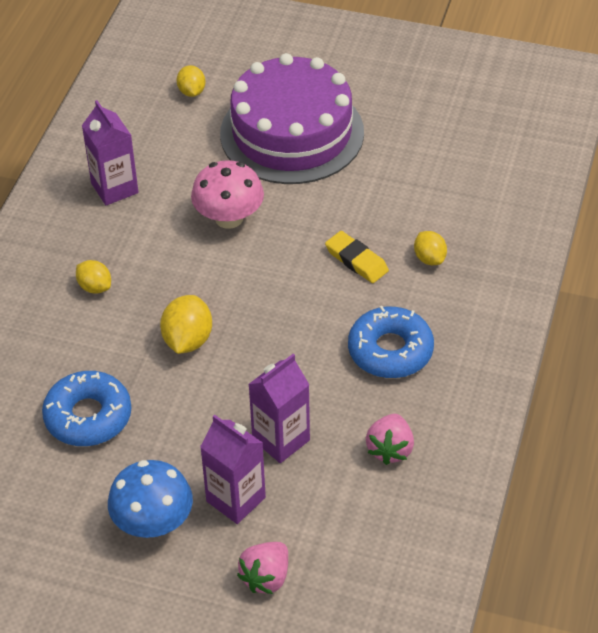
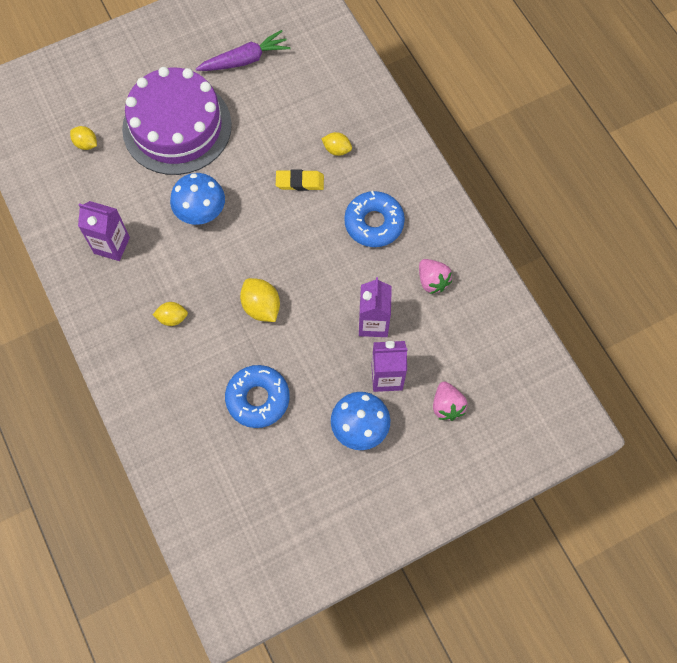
camera: 45 degrees left, 20 degrees up
(229, 218) = (201, 211): pink mushroom -> blue mushroom
(427, 120) = (245, 60): none -> purple carrot

